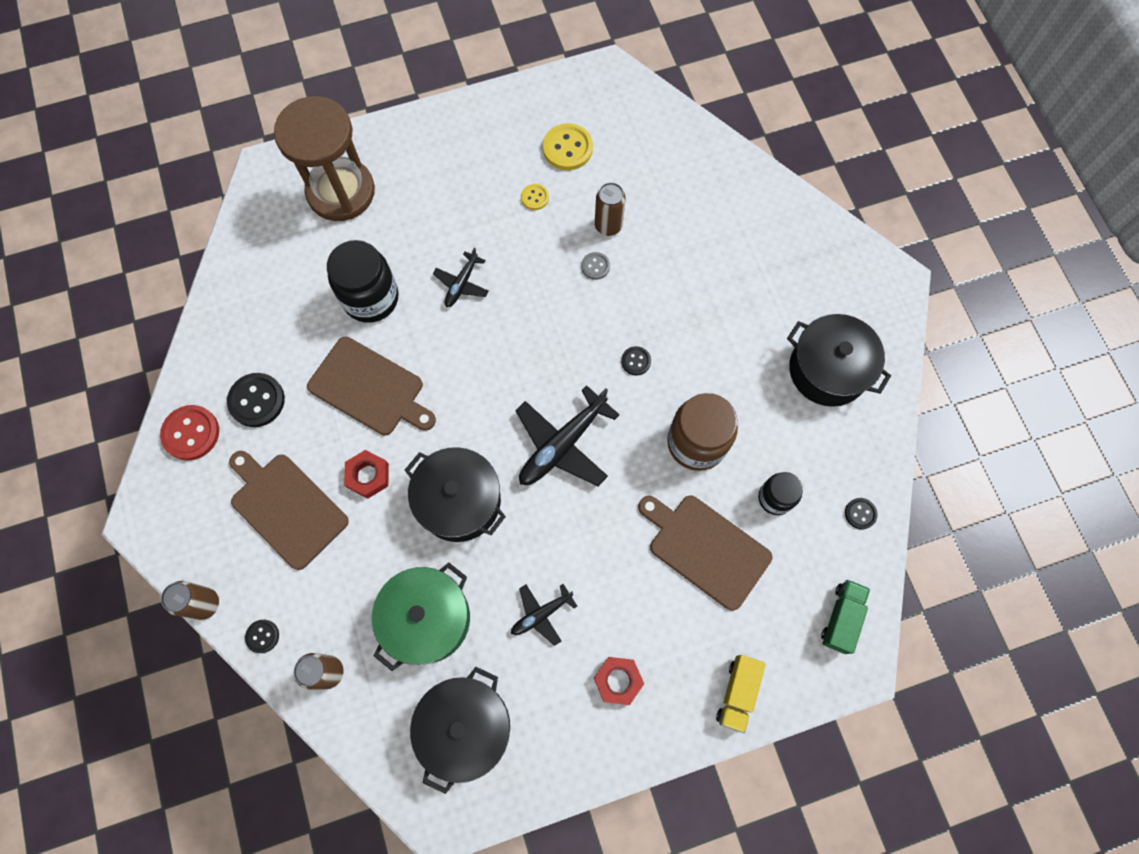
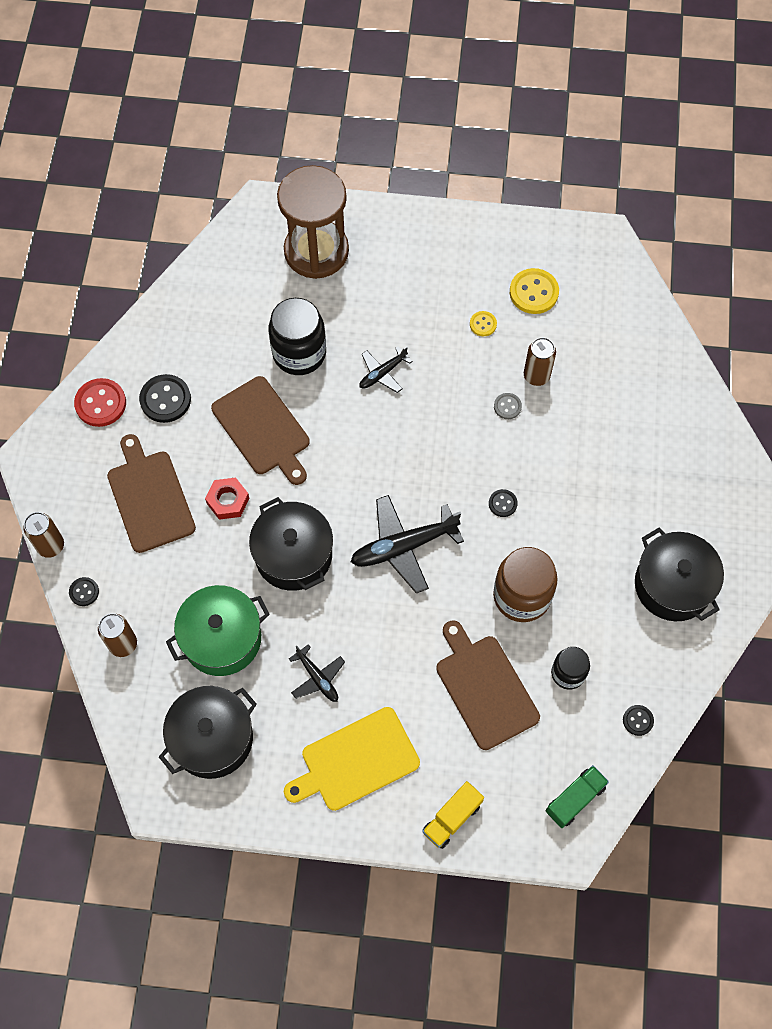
camera: 25 degrees right, 5 degrees down
(541, 614) = (317, 678): black plane -> black plane turned 120 degrees counterclockwise
(618, 680) = (355, 761): red nut -> yellow cutting board

